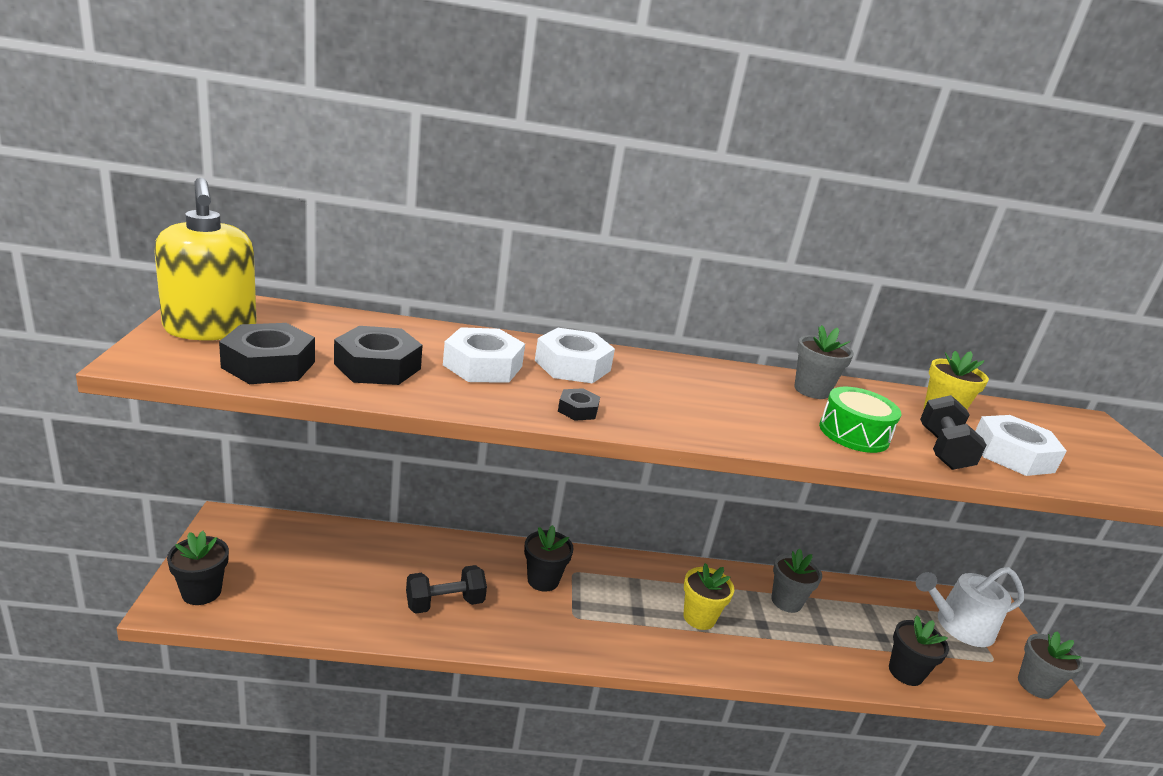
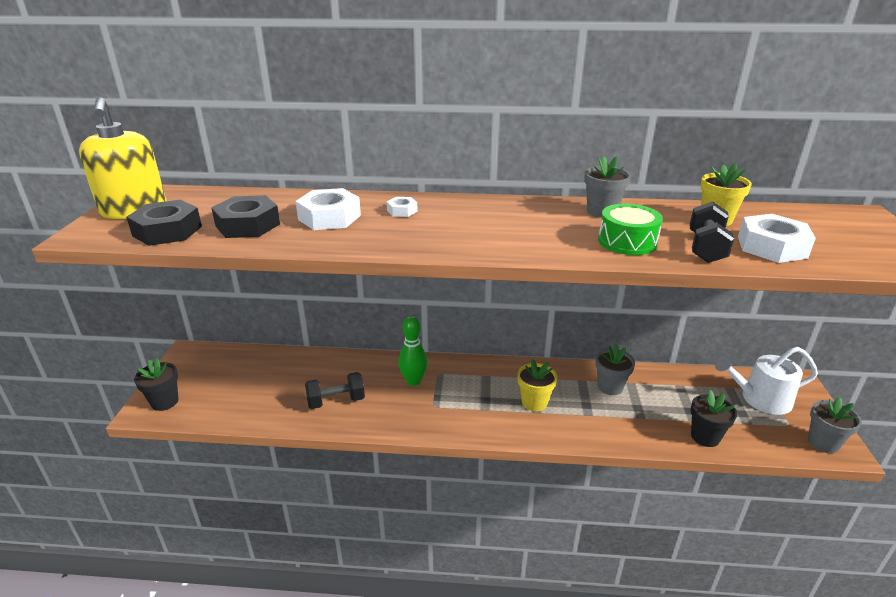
camera: 10 degrees right, 5 degrees up
(543, 580) = (413, 381): black flower pot -> green bowling pin
(572, 365) = (402, 211): white nut -> white nut, size x0.51
(578, 410) = (394, 243): black nut -> none

